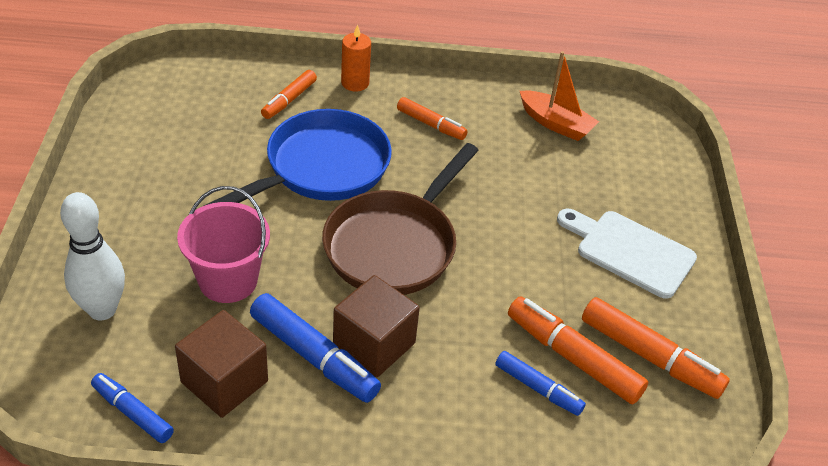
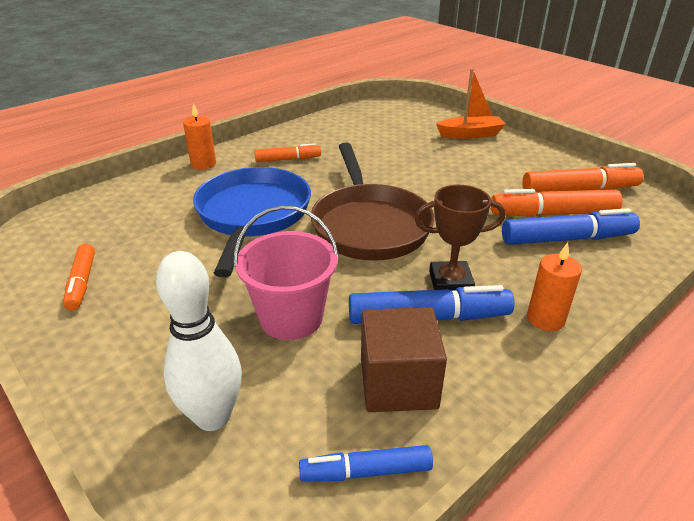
camera: 40 degrees left, 10 degrees down
(289, 100) = (168, 194): orange marker -> orange marker (82, 282)
(374, 344) = (450, 282): brown cube -> brown trophy
(393, 430) = (545, 319): none -> orange candle
(538, 388) = (566, 239): blue marker -> blue marker, size x1.63
(556, 124) = (356, 126): orange boat -> orange boat (470, 134)
(630, 251) = (488, 155): white cutting board -> none

